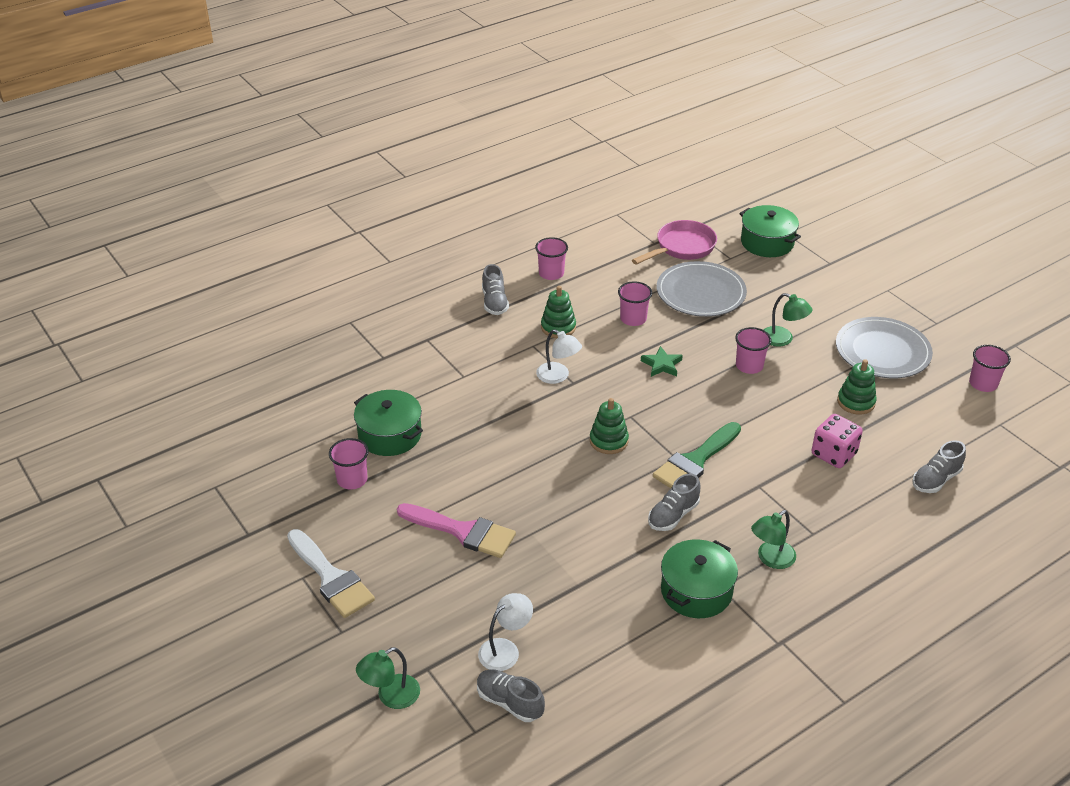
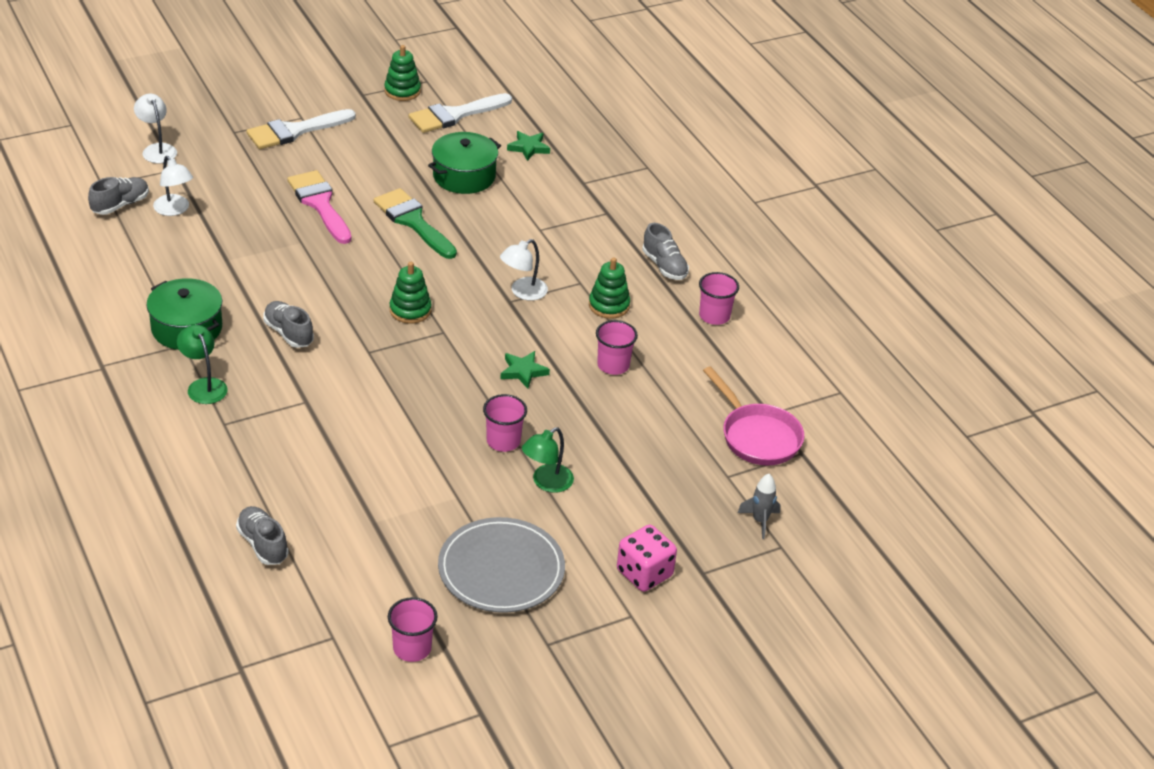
camera: 95 degrees right, 0 degrees up
(280, 456) = (454, 115): none -> white brush
(332, 397) = (528, 148): none -> green star
(352, 479) = (410, 150): pink cup -> none
(391, 696) = (157, 149): green lamp -> white lamp
(463, 531) = (319, 204): pink brush -> pink brush turned 120 degrees clockwise
(494, 302) = (664, 266): grey shoe -> grey shoe turned 120 degrees counterclockwise
(695, 461) = (359, 364): green brush -> green brush (413, 221)
(700, 293) = (655, 432): grey plate -> none
(767, 242) = (760, 521): green pot -> grey rocket
(833, 454) = (333, 472): pink dice -> pink dice (644, 573)
(856, 402) = (413, 515): green stacking toy -> green stacking toy (402, 91)

